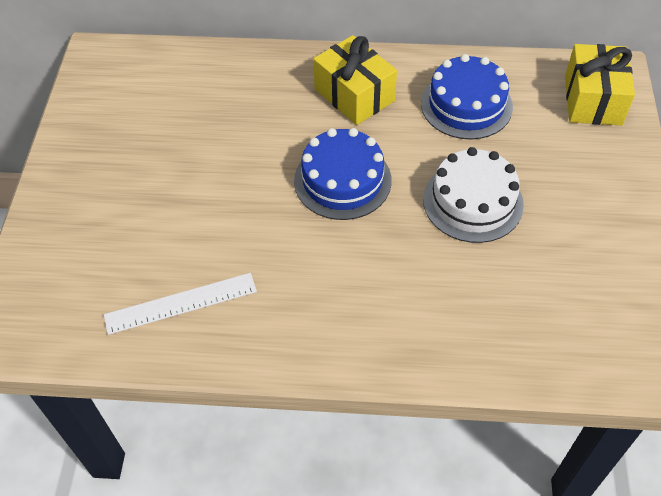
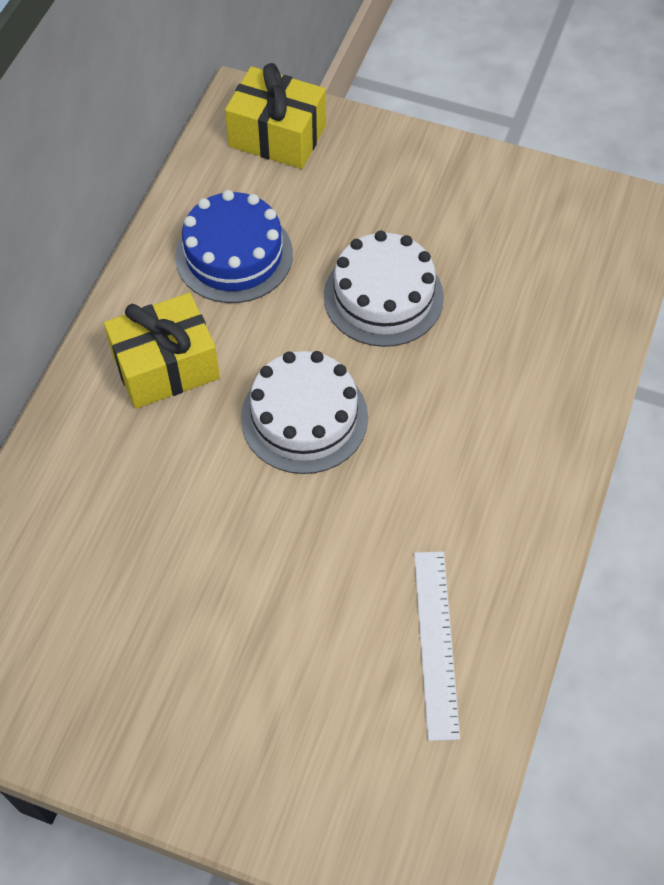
camera: 75 degrees left, 5 degrees up
(342, 180) = (304, 417): blue cake -> white cake

